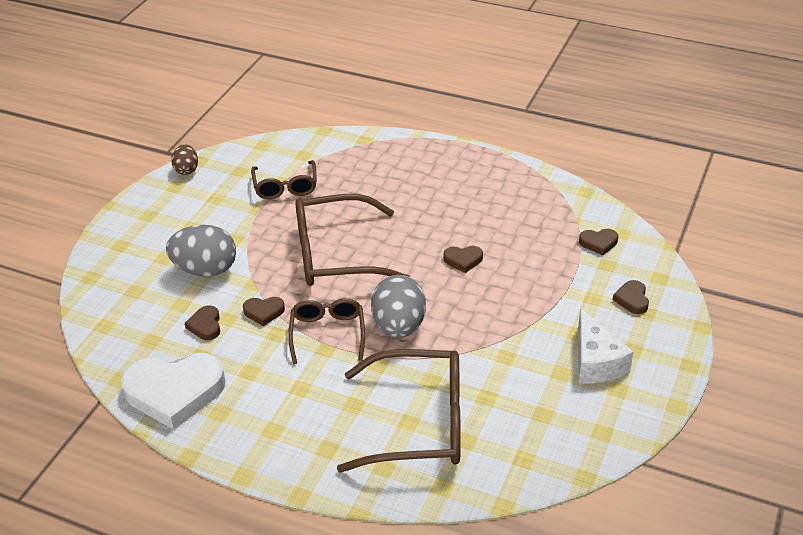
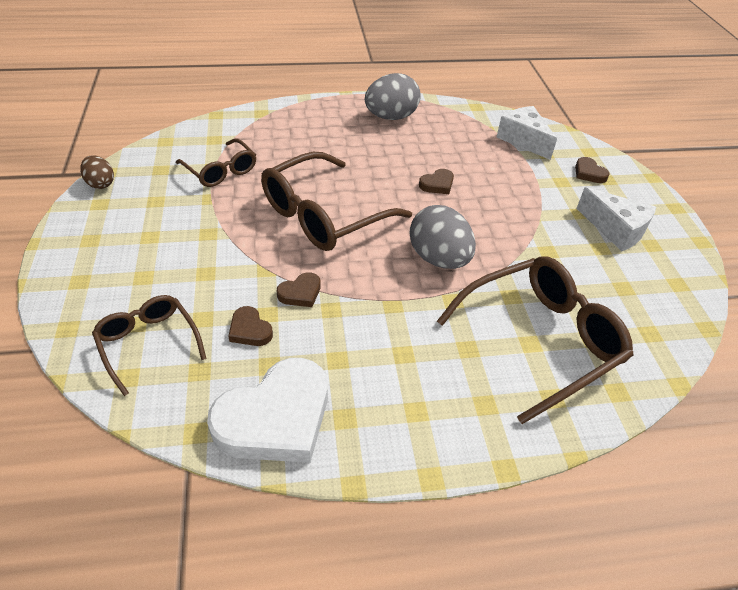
camera: 35 degrees left, 5 degrees up
(205, 270) = (202, 273): grey egg -> grey egg (391, 117)
(327, 334) = (381, 290): brown glasses -> brown glasses (148, 344)
(598, 243) = (523, 140): brown heart -> white cheese

